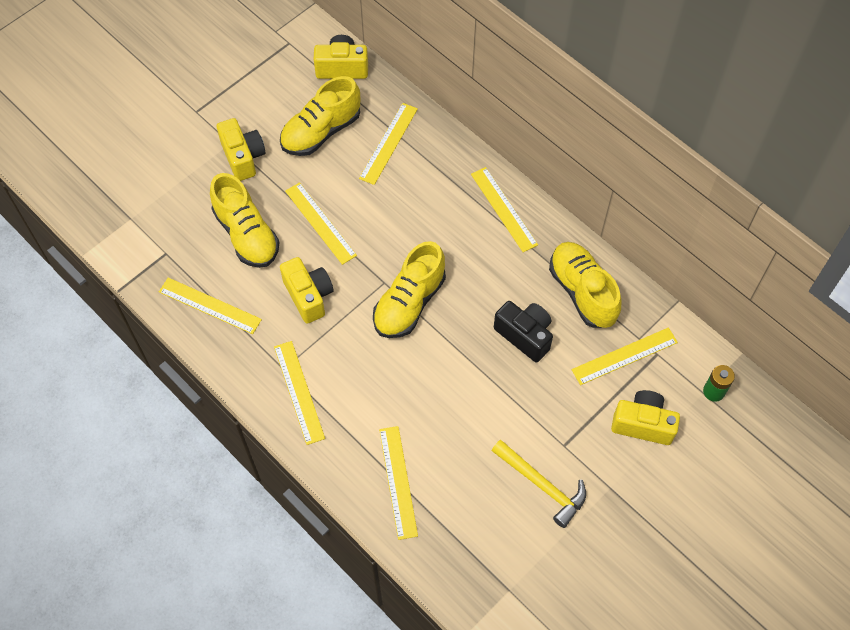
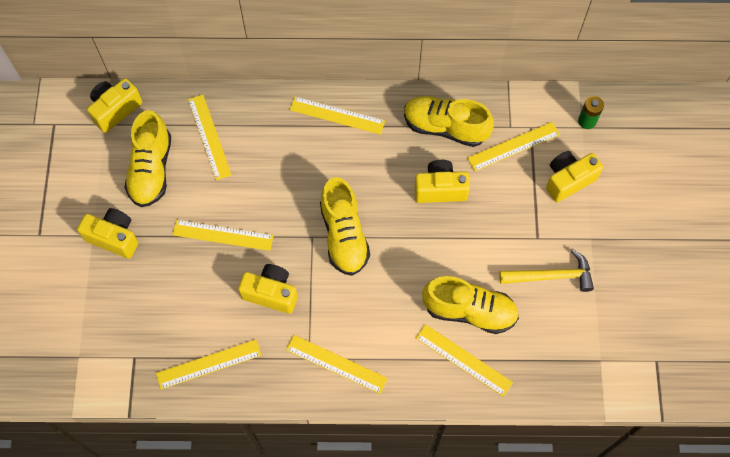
camera: 45 degrees left, 5 degrees up
(246, 234) = (179, 290): yellow shoe -> yellow shoe (469, 311)
(525, 335) = (440, 189): black camera -> yellow camera
(624, 356) = (513, 146): yellow ruler -> yellow ruler turned 45 degrees clockwise

